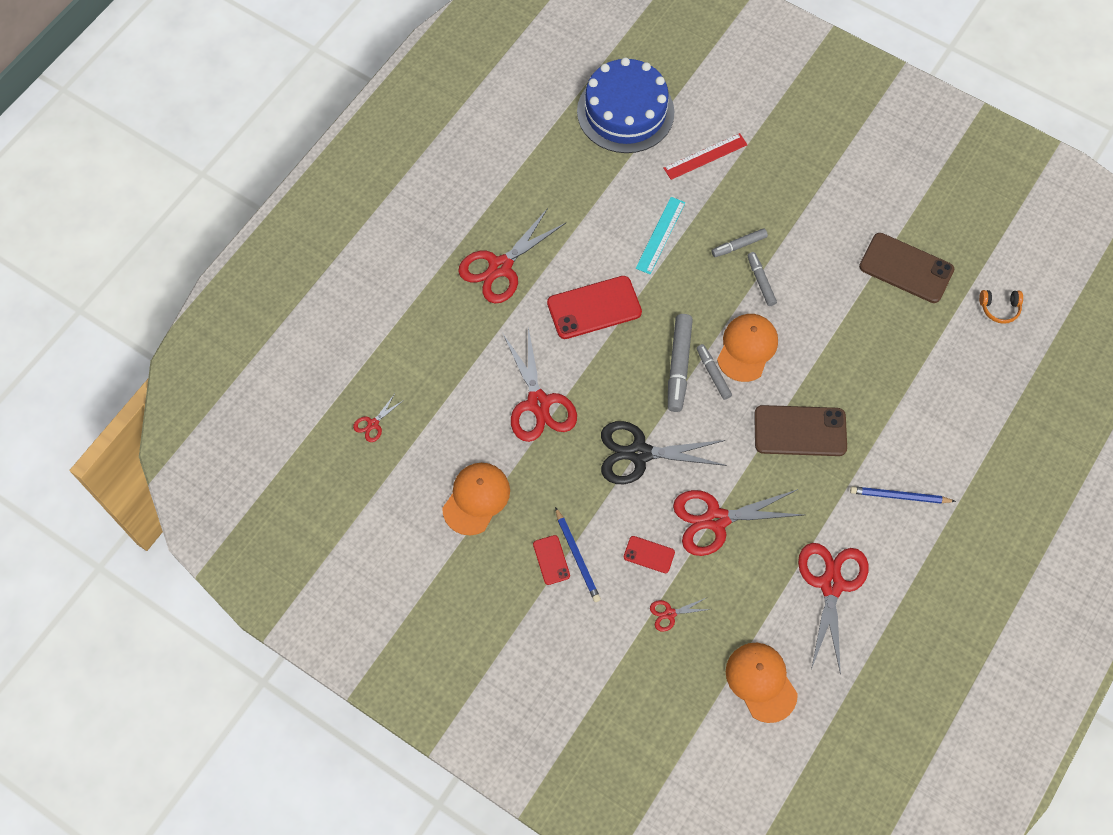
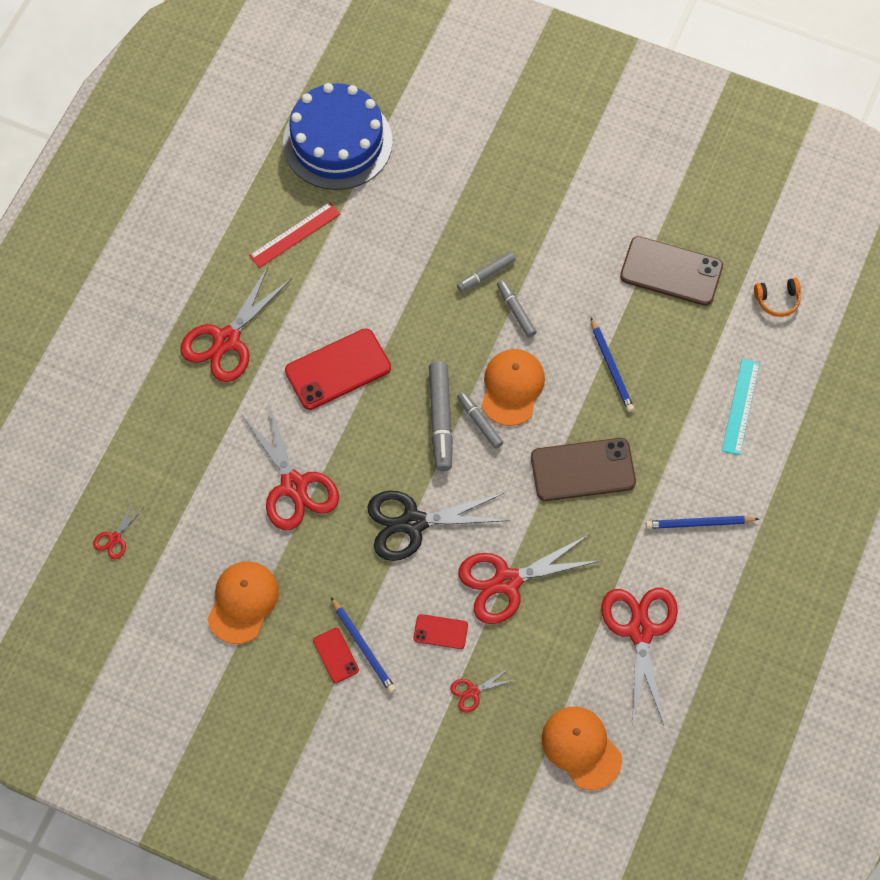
camera: 10 degrees left, 0 degrees up
(660, 235) = (398, 276): turquoise ruler -> turquoise ruler (740, 406)
(705, 156) = (434, 179): red ruler -> red ruler (295, 235)
(839, 344) = (611, 367): none -> blue pencil

